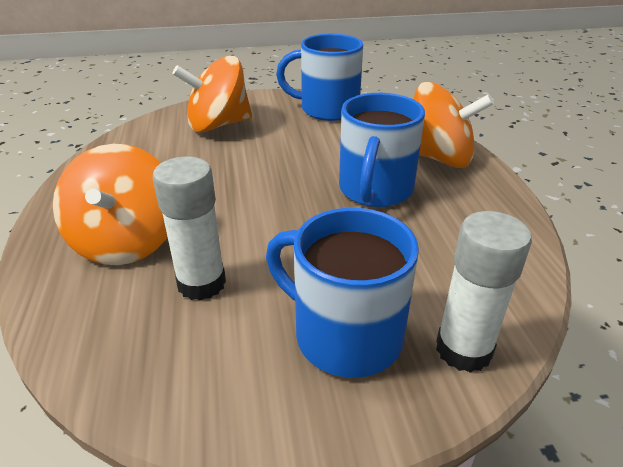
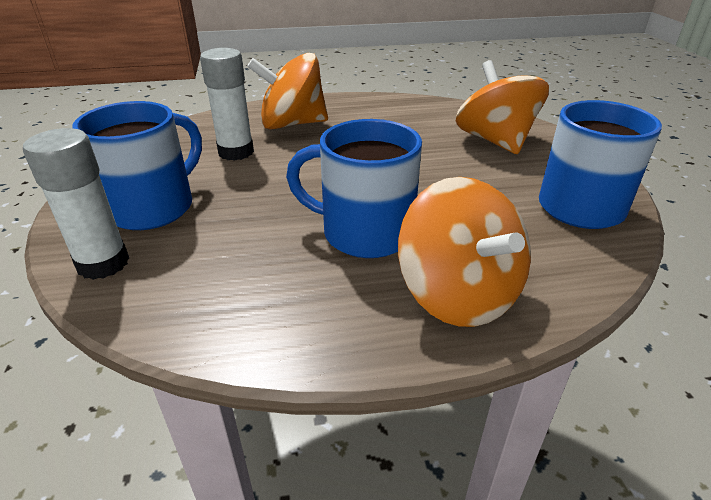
camera: 90 degrees right, 0 degrees up
(438, 158) = (458, 295): orange spinning top -> orange spinning top turned 45 degrees counterclockwise

